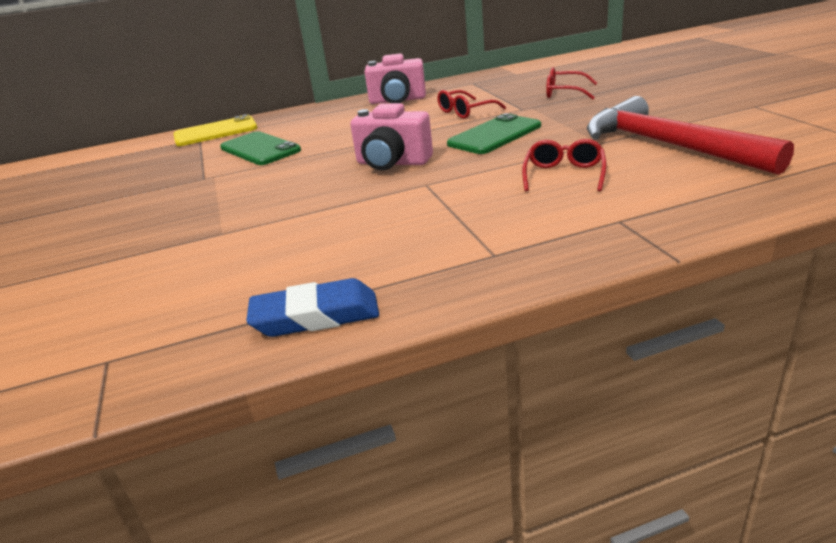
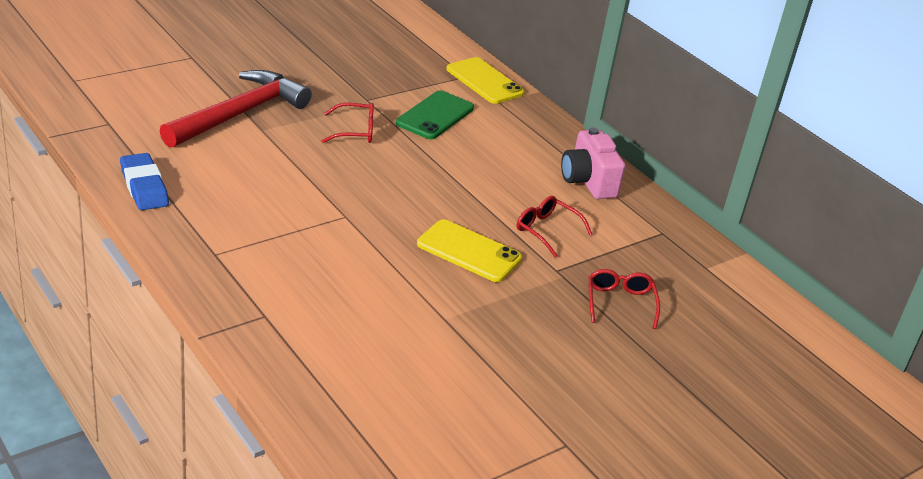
camera: 65 degrees right, 5 degrees up
(392, 163) = (395, 194): pink camera -> none
(495, 135) = (469, 251): green phone -> yellow phone
(564, 174) = (361, 291): red glasses -> red glasses (355, 131)
(668, 146) = (433, 361): red hammer -> red hammer (239, 114)

